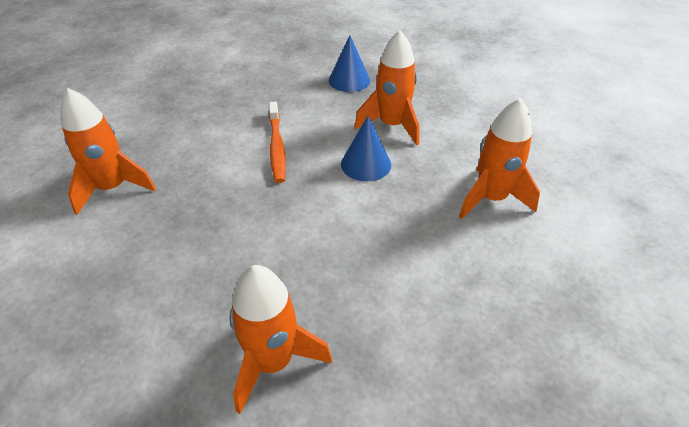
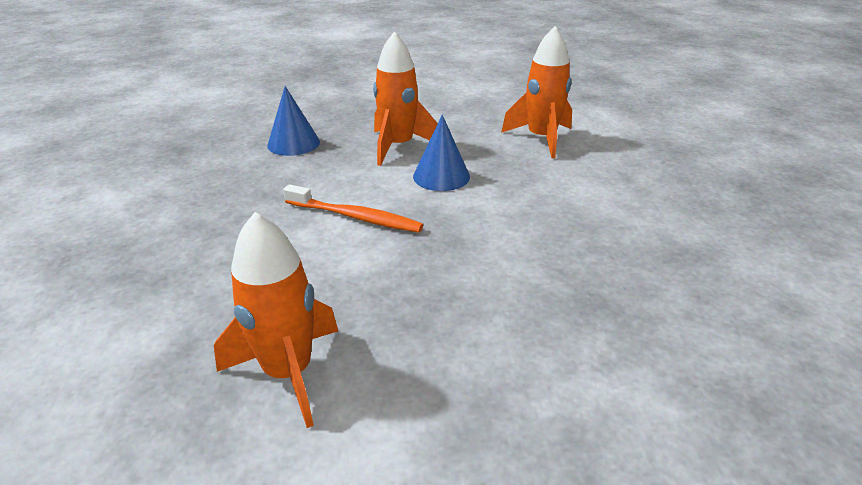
camera: 60 degrees left, 10 degrees down
(273, 362) = (675, 304): orange rocket -> none

